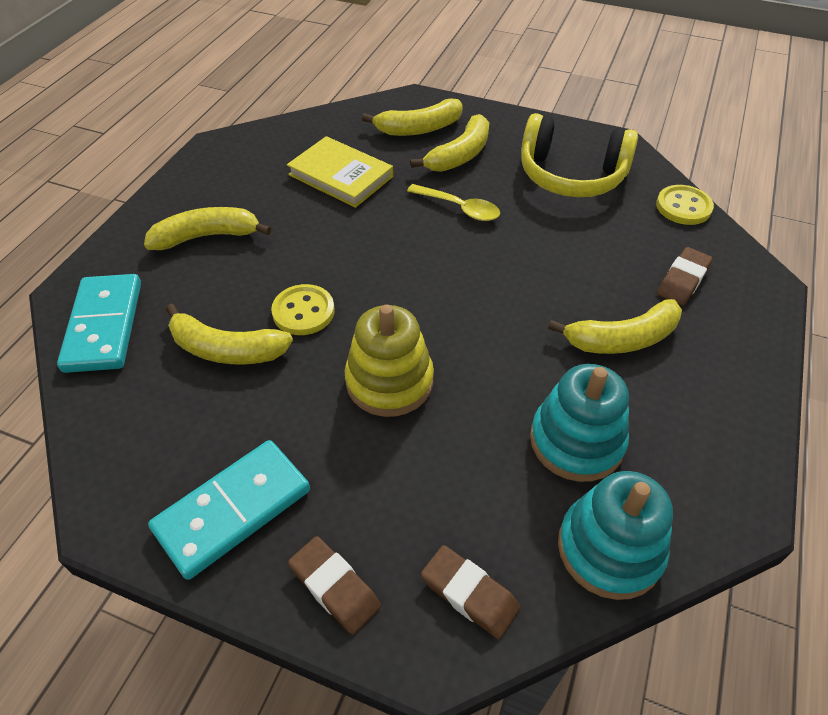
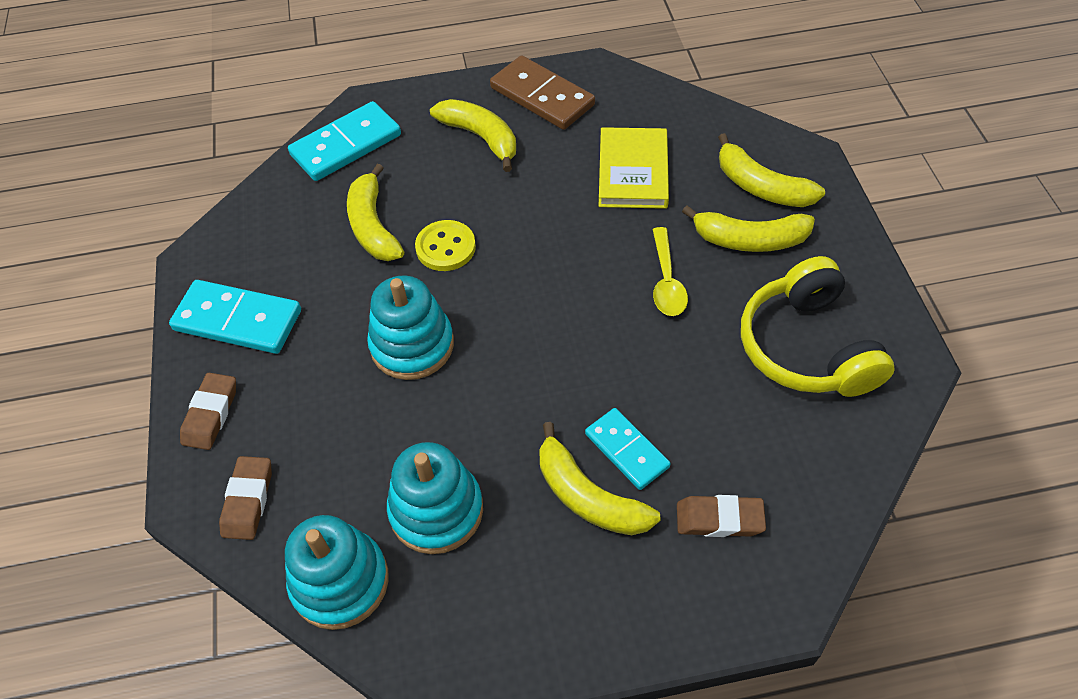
camera: 60 degrees right, 5 degrees up
(207, 184) = (542, 97): none -> brown domino
(389, 381) = (412, 345): yellow stacking toy -> turquoise stacking toy
(594, 299) = (627, 450): none -> turquoise domino
(683, 207) = (850, 475): yellow button -> none

